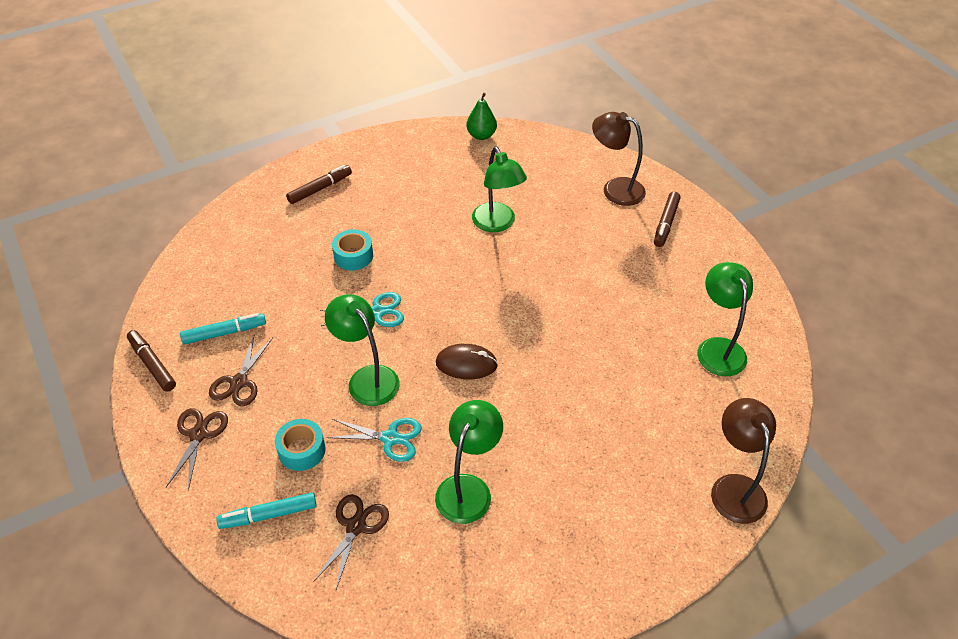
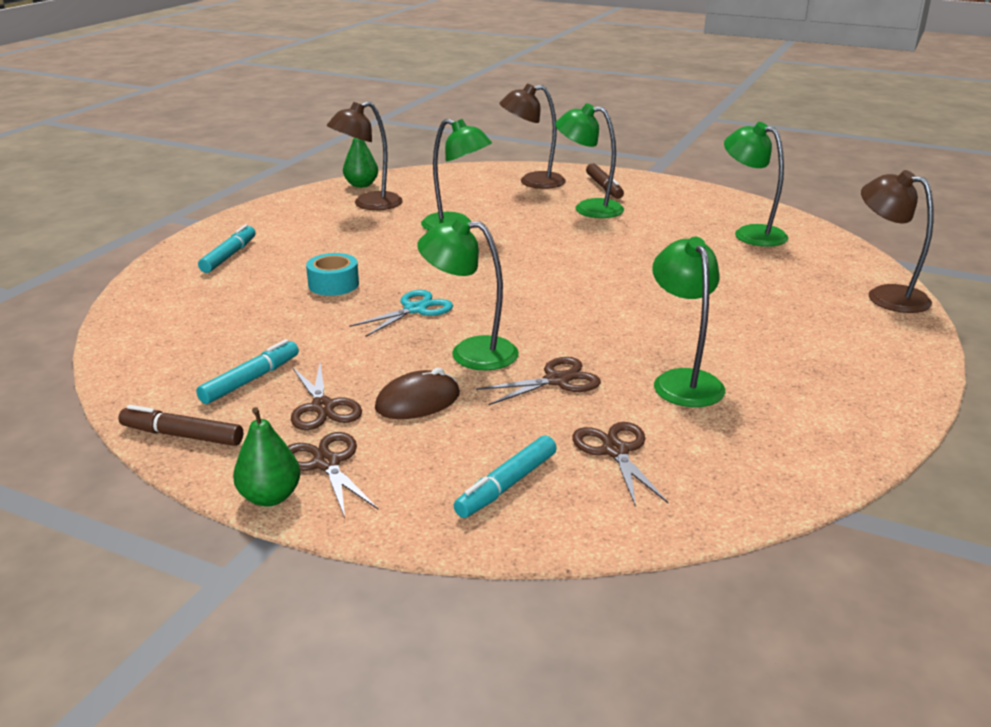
camera: 35 degrees left, 20 degrees down
(150, 445) = (270, 497): none -> green pear
(302, 450) = (473, 425): turquoise tape -> none
(320, 189) = (229, 256): brown marker -> turquoise marker
(390, 438) = (557, 380): turquoise scissors -> brown scissors
(463, 165) = (368, 204): none -> brown lamp
(466, 364) = (557, 310): brown mouse -> brown mouse (418, 401)
(620, 248) = (588, 208): none -> green lamp

